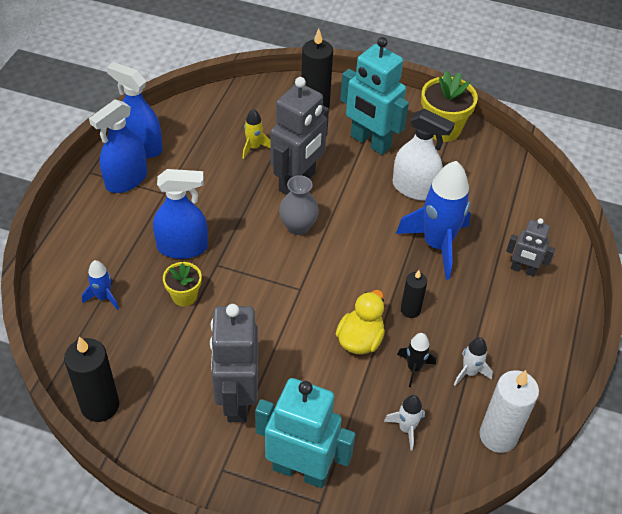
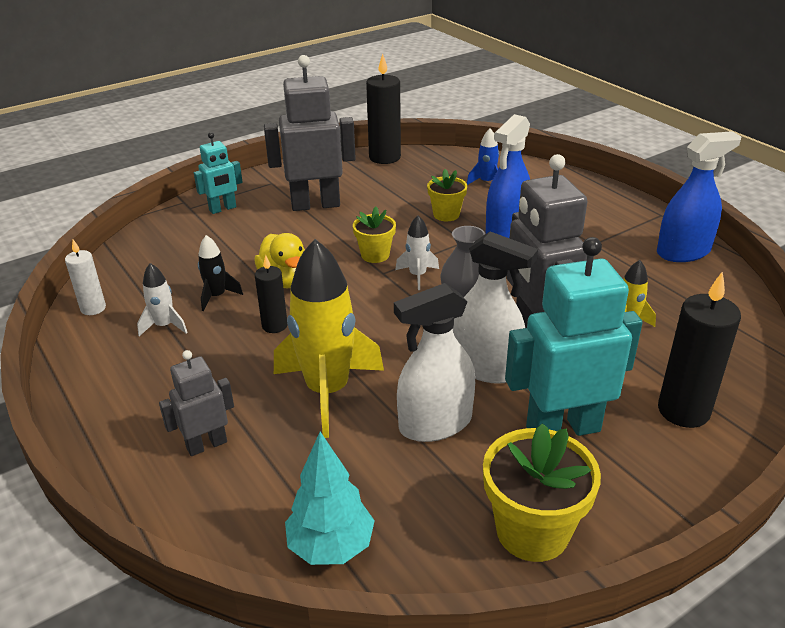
camera: 130 degrees right, 15 degrees down
(126, 180) = (632, 229): blue spray bottle -> none
(237, 400) = (315, 204): grey robot -> grey robot turned 45 degrees counterclockwise
(281, 307) = (375, 255): none -> yellow flower pot
(301, 470) = (223, 209): turquoise robot -> turquoise robot, size x0.54
(351, 189) = (486, 368): none -> white spray bottle
(406, 428) = (176, 265): white rocket -> white rocket (417, 275)
(437, 245) = (328, 391): blue rocket -> yellow rocket
(498, 436) = (93, 308): white candle -> white candle, size x0.58
(519, 185) = (331, 547): none -> turquoise tree

